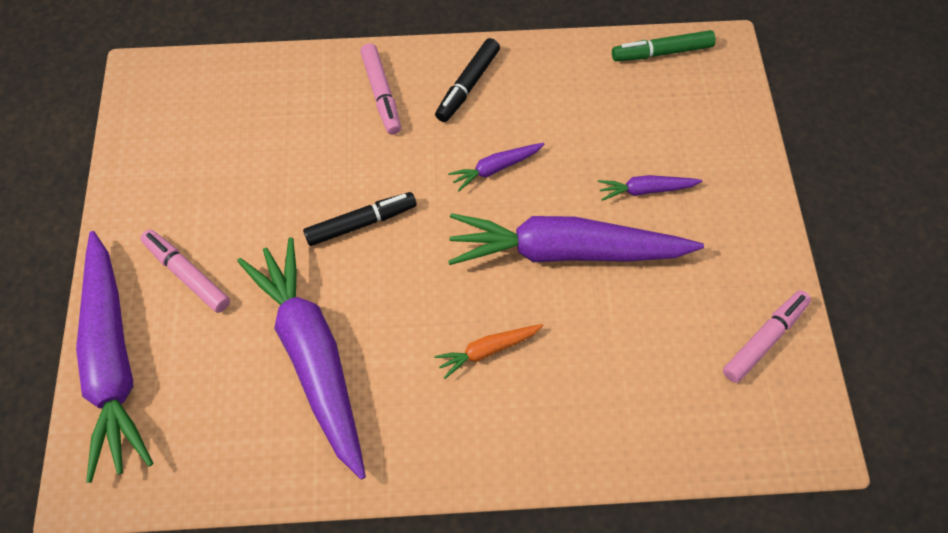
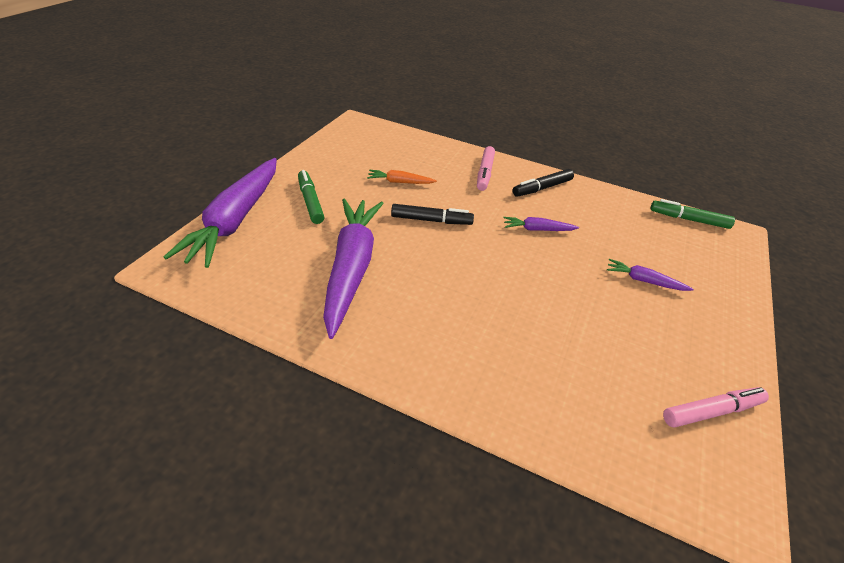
camera: 25 degrees right, 20 degrees down
(187, 275) = (310, 202): pink marker -> green marker
(488, 350) = (473, 316): orange carrot -> orange carrot (400, 182)
(566, 251) = (564, 288): purple carrot -> none

